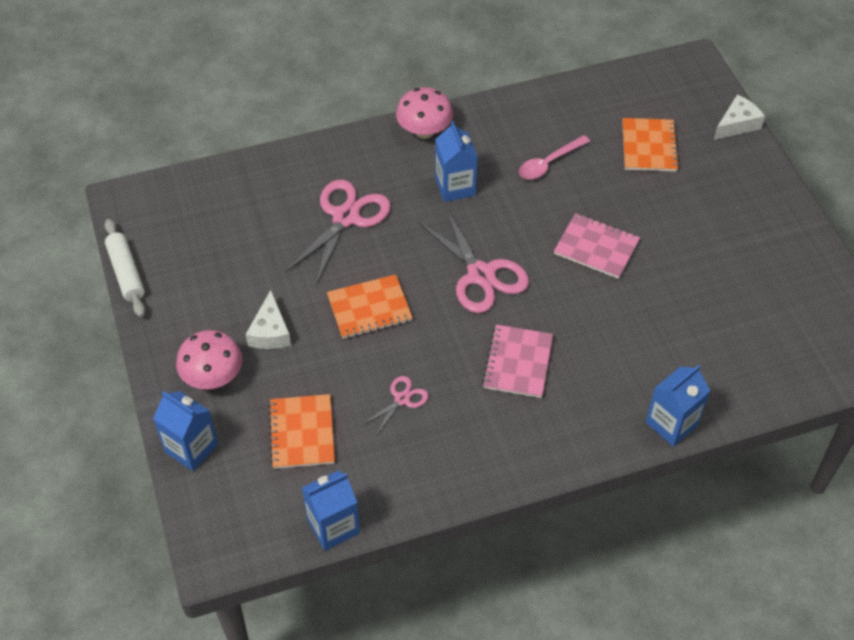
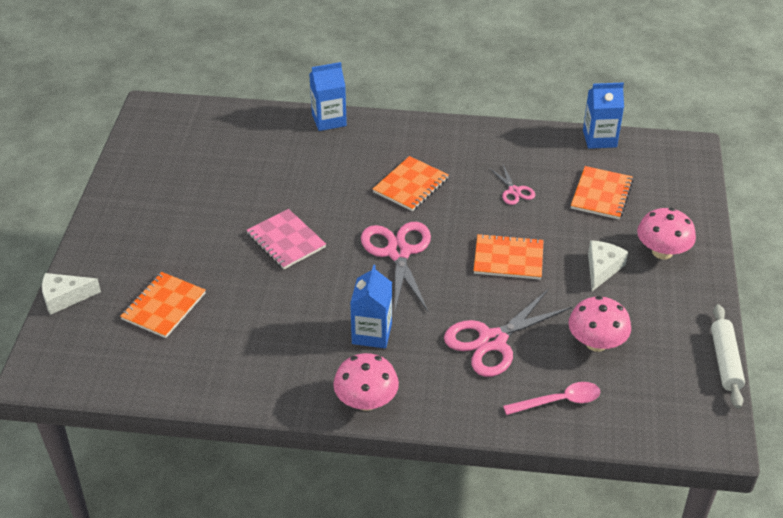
camera: 155 degrees left, 10 degrees down
(191, 448) = (692, 211): blue carton -> none
(251, 249) = (596, 343): none -> pink mushroom
(402, 399) = (514, 191): pink scissors -> pink scissors turned 90 degrees counterclockwise
(518, 362) = (411, 185): pink notebook -> orange notebook
(549, 163) = (268, 324): pink spoon -> pink spoon (559, 401)

